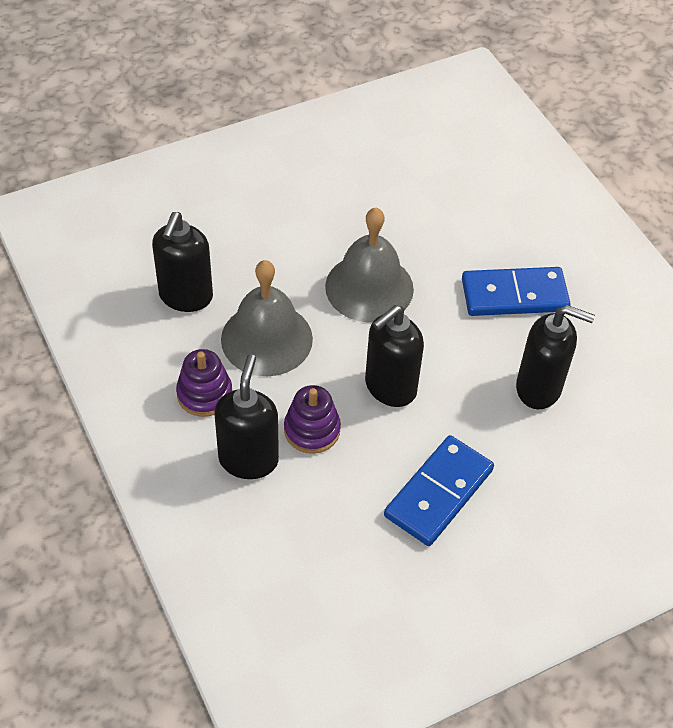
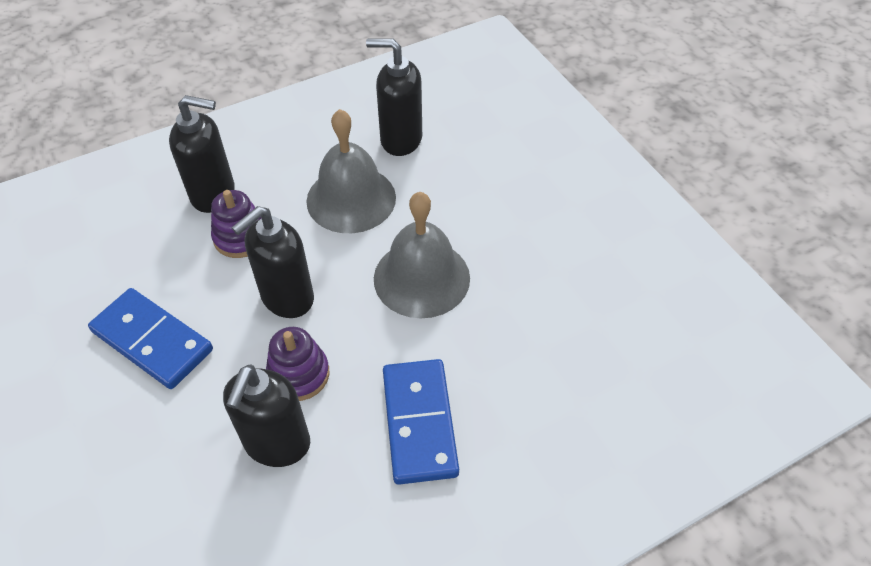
camera: 90 degrees right, 0 degrees up
(204, 394) = (288, 160): purple stacking toy -> purple stacking toy (298, 374)
(390, 387) = (287, 298): black soap dispenser -> black soap dispenser turned 90 degrees counterclockwise

